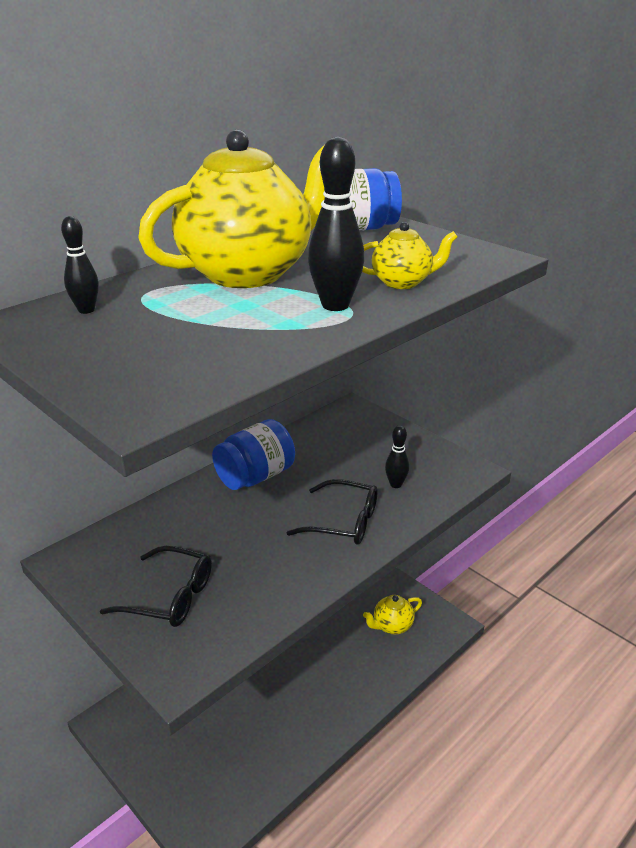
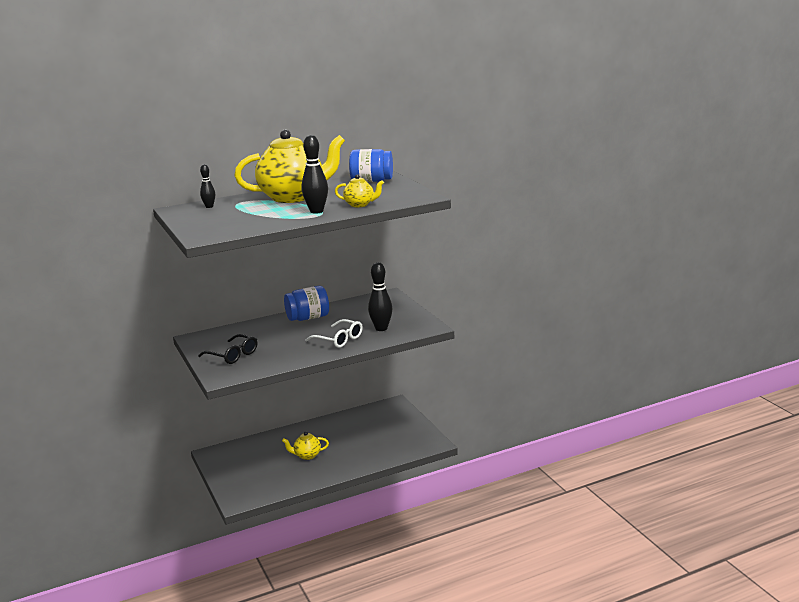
camera: 20 degrees right, 10 degrees down
(343, 522) = (338, 339): black glasses -> white glasses
(392, 626) = (397, 439): yellow teapot -> yellow teapot (307, 456)
(395, 484) = (381, 328): black bowling pin -> black bowling pin, size x1.72

